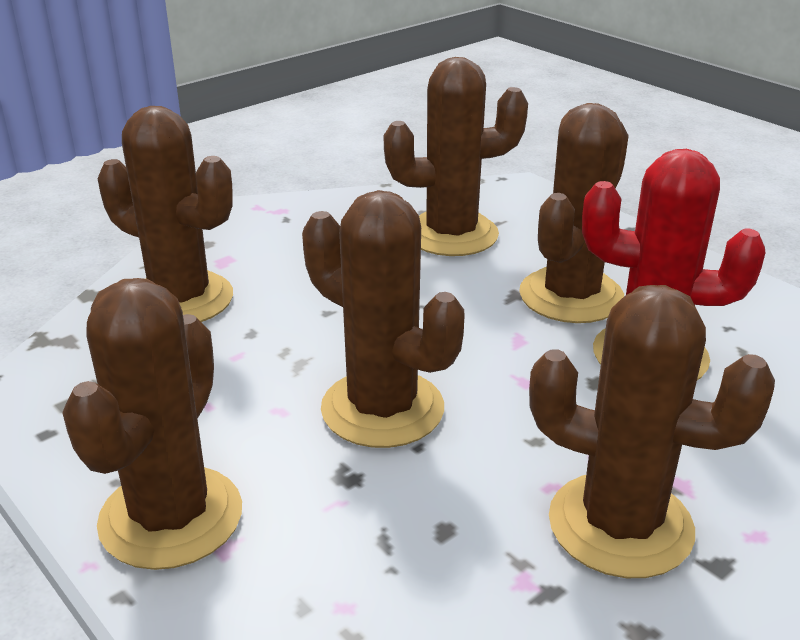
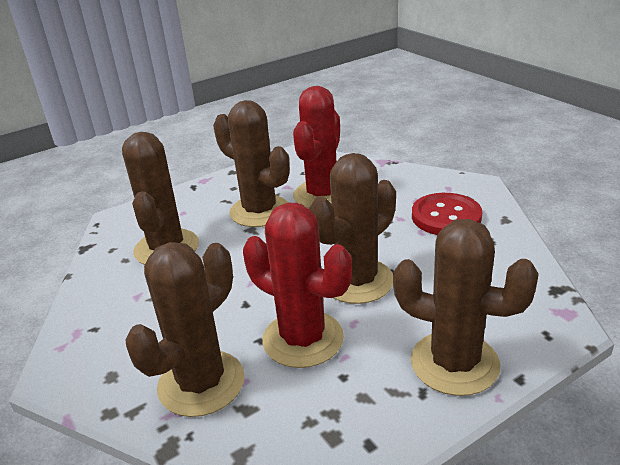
camera: 80 degrees left, 0 degrees up
(247, 366) = (303, 339): none -> red cactus
(620, 525) = (446, 216): brown cactus -> red button

